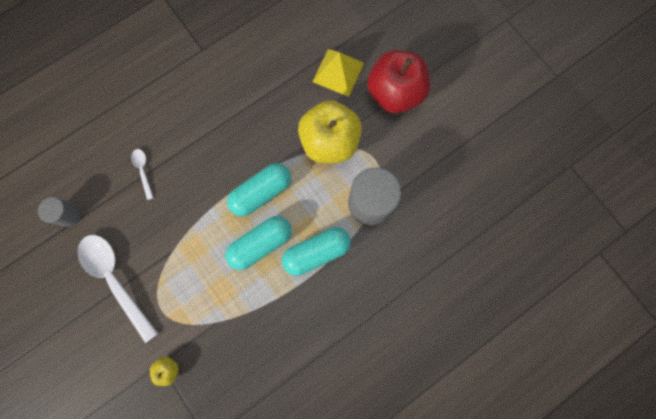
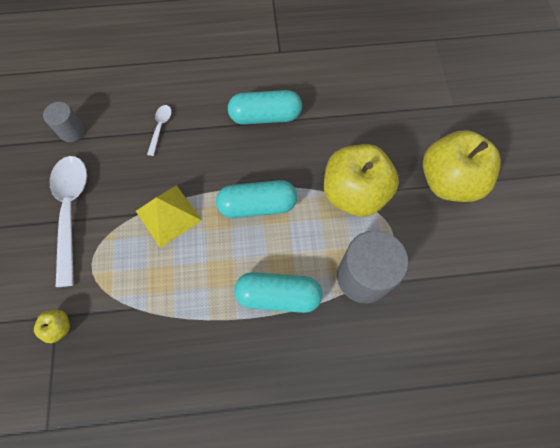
camera: 30 degrees right, 10 degrees down
(261, 244) = (226, 255): turquoise capsule -> turquoise capsule (265, 116)
(338, 72) = (400, 132): yellow pyramid -> yellow pyramid (168, 215)
(394, 94) = (448, 181): red apple -> yellow apple

